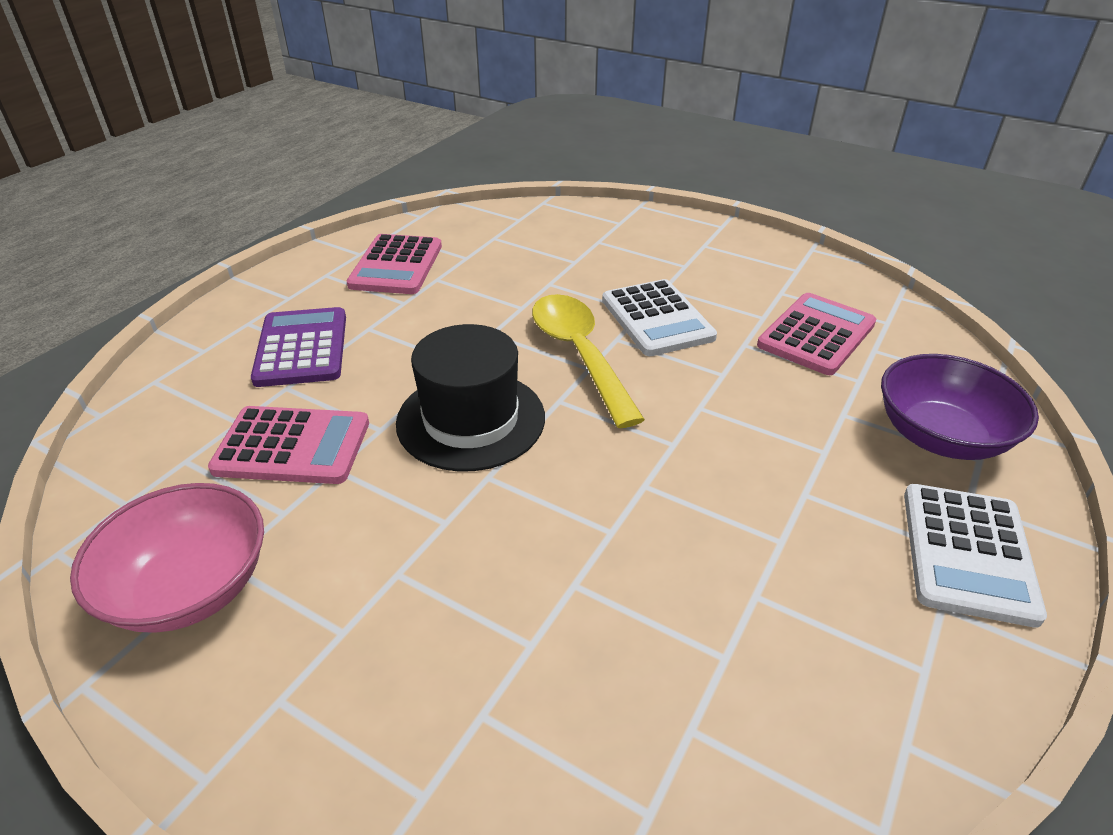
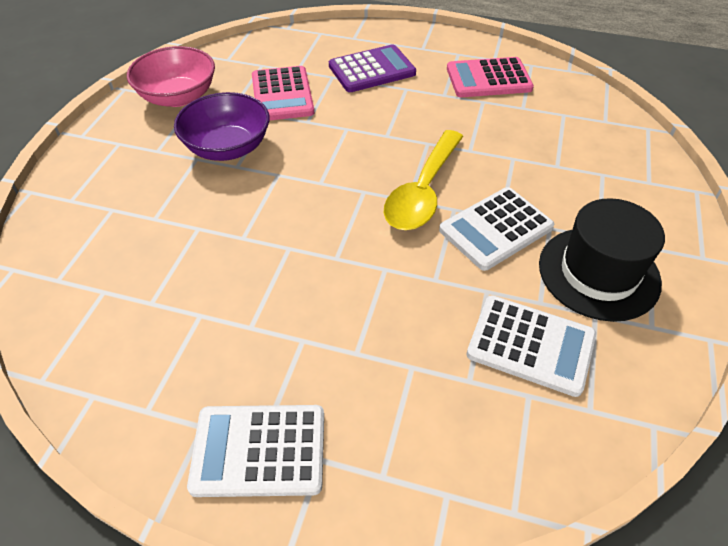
camera: 75 degrees right, 10 degrees up
(471, 420) = (328, 155): black hat -> black hat (598, 273)
(579, 354) = (423, 192): yellow spoon -> yellow spoon turned 150 degrees clockwise
(816, 335) = (530, 345): pink calculator -> white calculator
(940, 436) = (405, 444): purple bowl -> purple bowl (227, 147)

